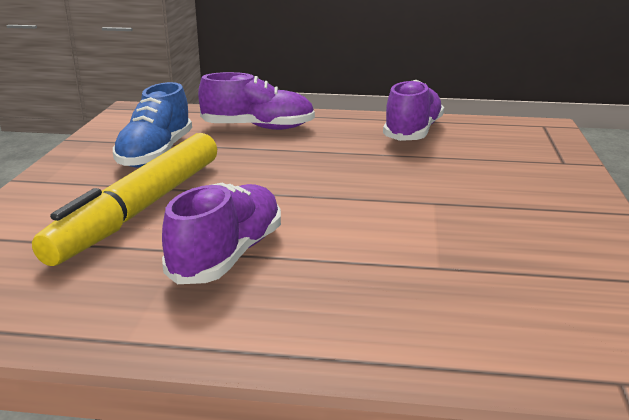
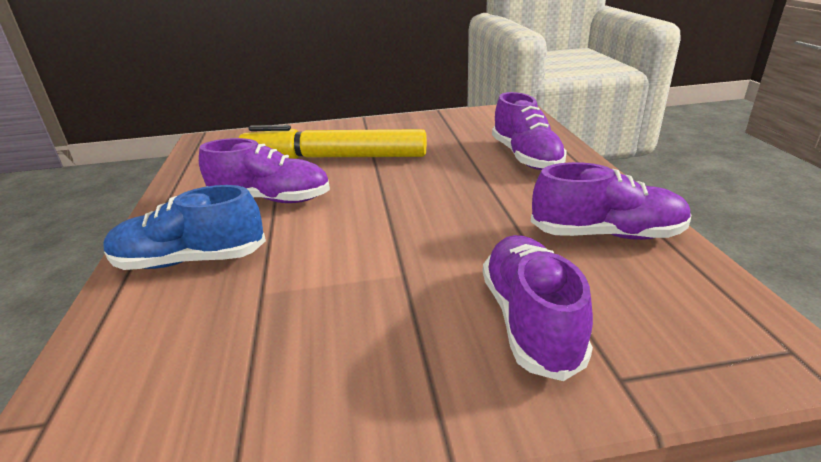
camera: 75 degrees right, 5 degrees up
(155, 154) = (431, 138): blue shoe -> blue shoe (191, 260)
(507, 172) = (530, 320): none -> purple shoe

